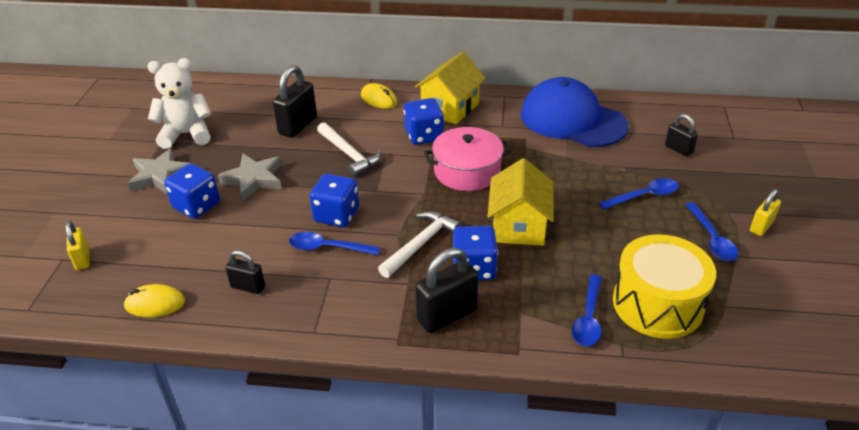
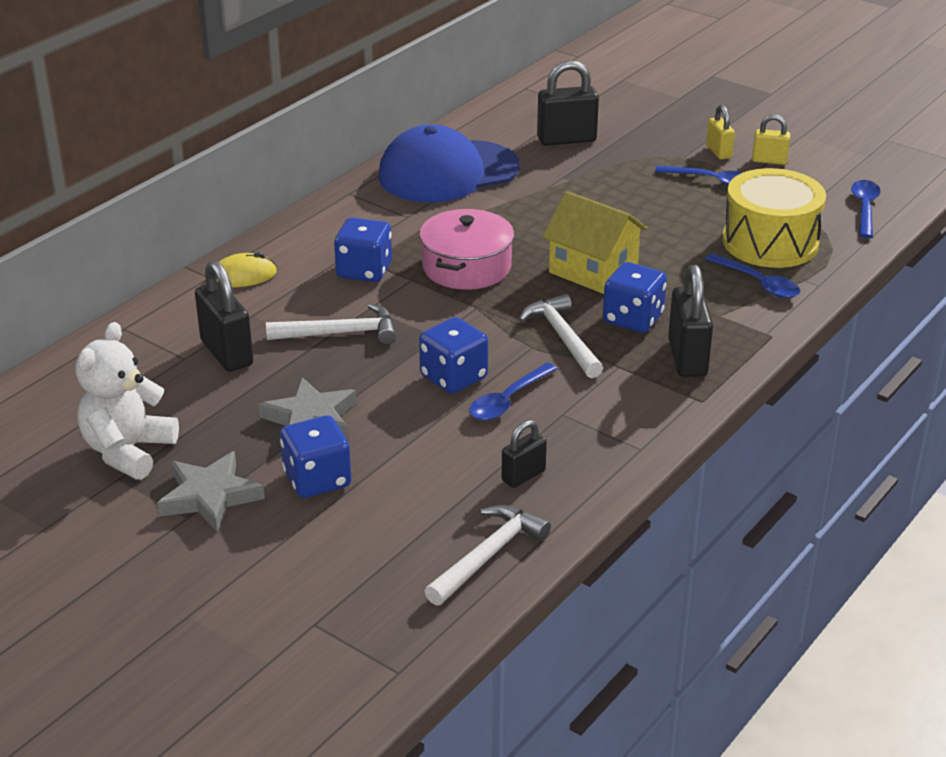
camera: 60 degrees left, 5 degrees down
(82, 259) = (334, 604): yellow padlock -> yellow padlock (769, 161)
(155, 304) = (488, 555): yellow mouse -> white hammer
(450, 108) = (328, 235): yellow house -> none
(644, 196) = (618, 187): blue spoon -> blue spoon (864, 208)
(678, 149) = (566, 139): black padlock -> black padlock, size x1.71

